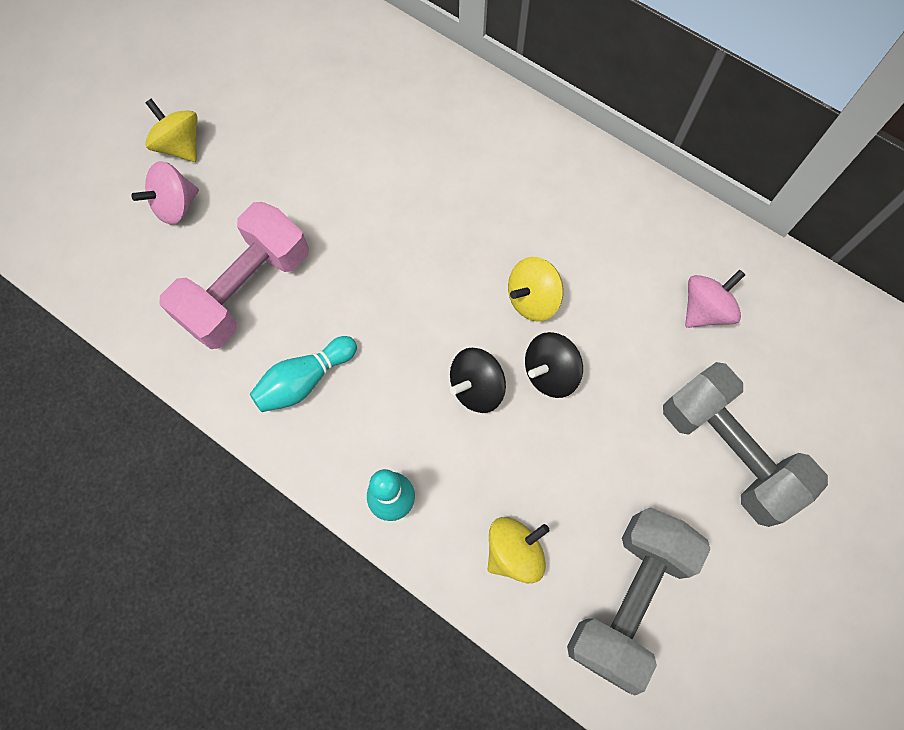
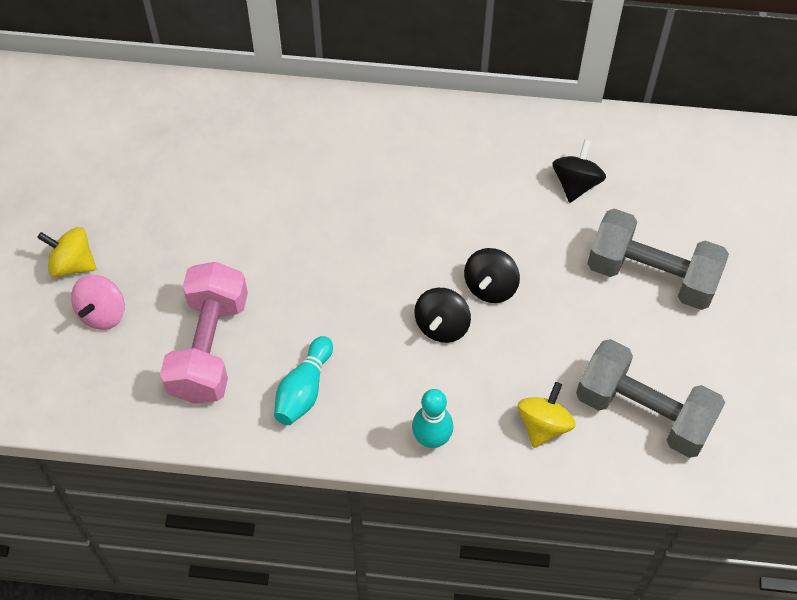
camera: 30 degrees left, 10 degrees down
(532, 299) = (443, 240): yellow spinning top -> none
(628, 598) = (644, 411): grey dumbbell -> grey dumbbell turned 60 degrees counterclockwise
(705, 310) = (576, 183): pink spinning top -> black spinning top

